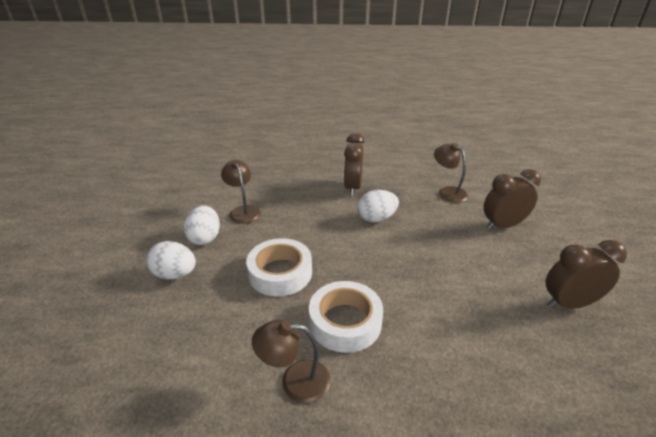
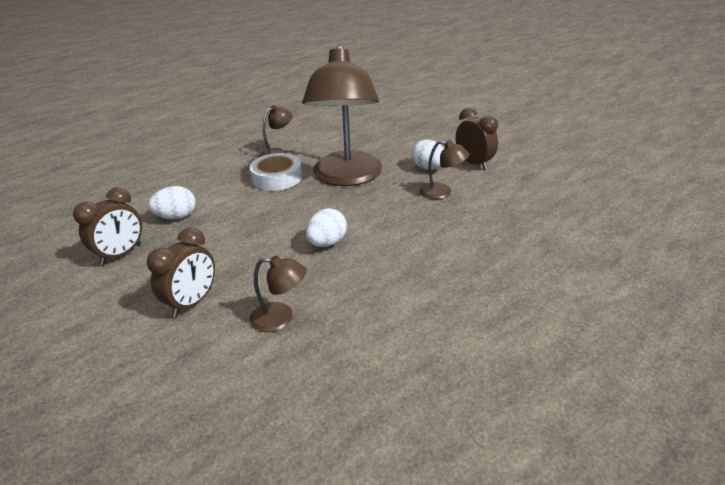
camera: 140 degrees right, 0 degrees up
(175, 274) = (404, 150): white egg -> white egg (177, 217)
(280, 273) = (347, 177): white tape -> brown lamp
(352, 188) = (391, 262): brown clock -> brown clock (474, 163)

